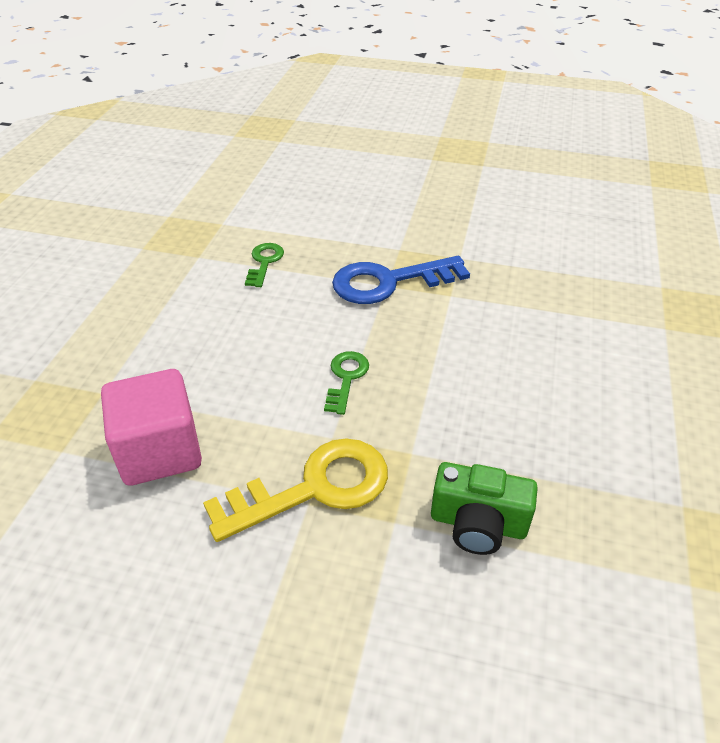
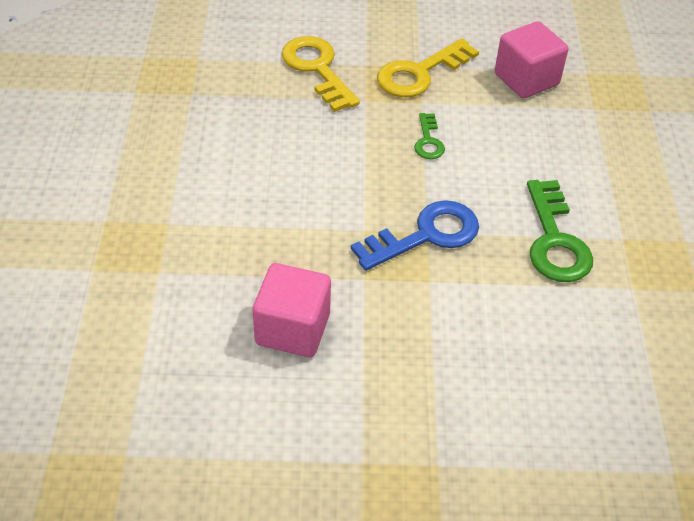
camera: 165 degrees right, 5 degrees up
(264, 262) = (555, 240): green key -> green key, size x1.88
(478, 524) = (317, 69): green camera -> yellow key
(529, 232) = (292, 329): none -> pink cube

